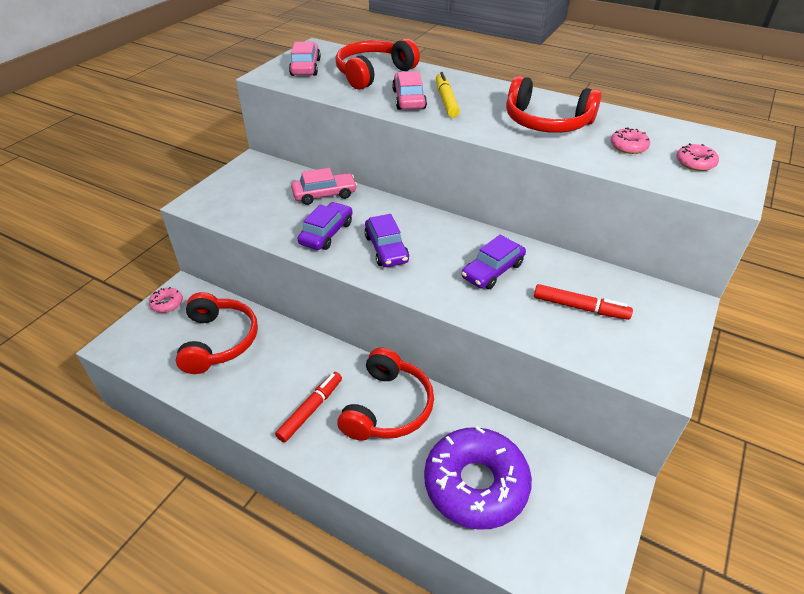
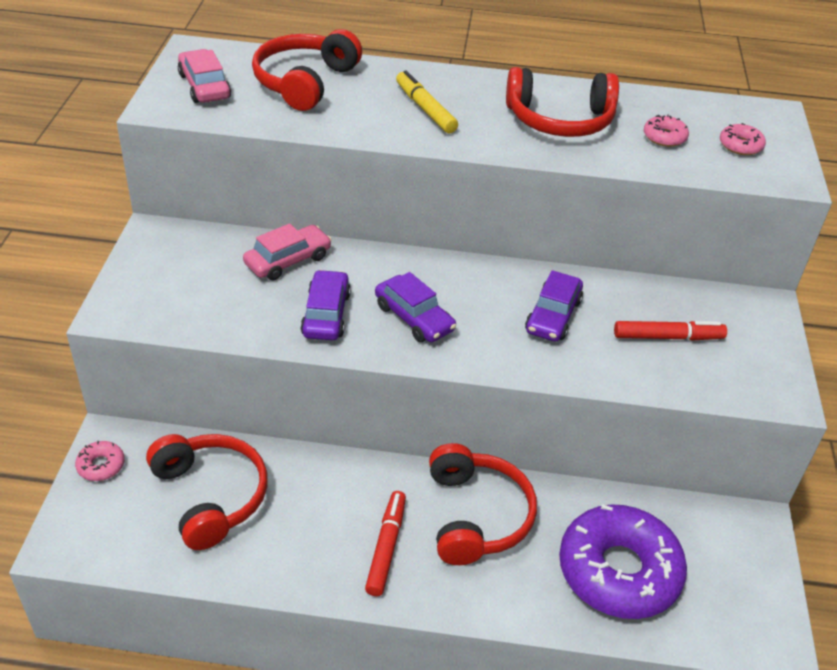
camera: 25 degrees left, 0 degrees up
(409, 99) = (378, 115): pink car -> none

